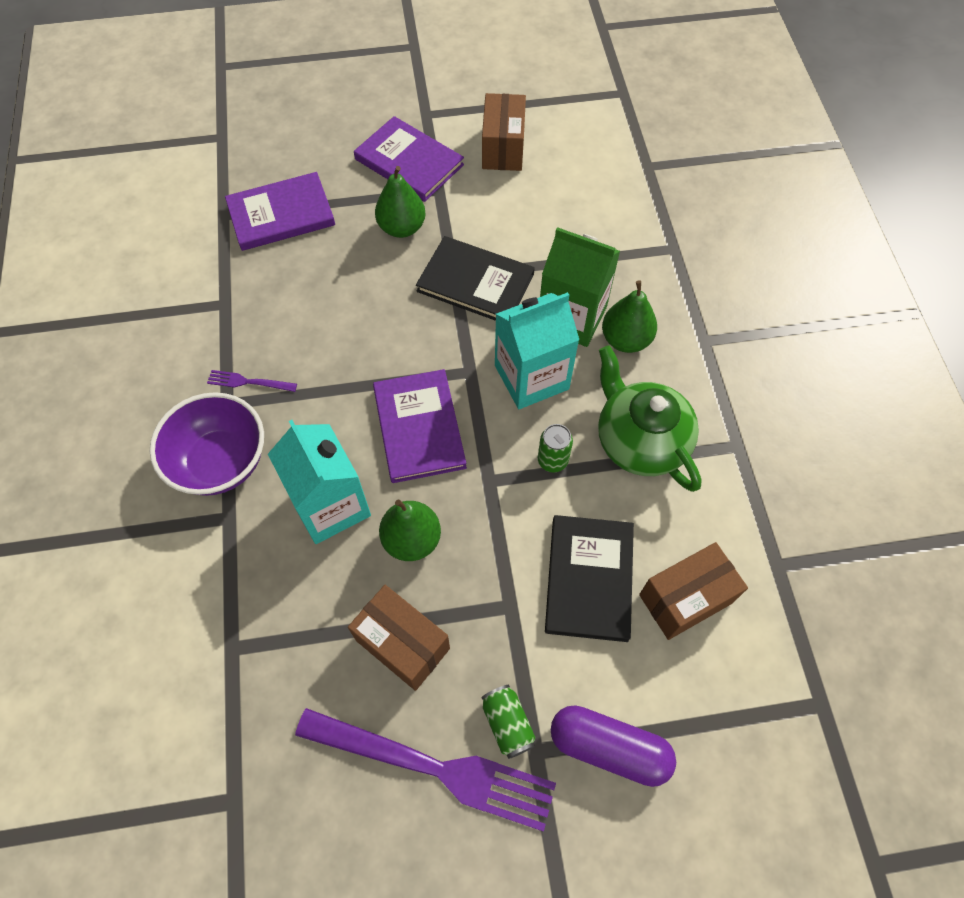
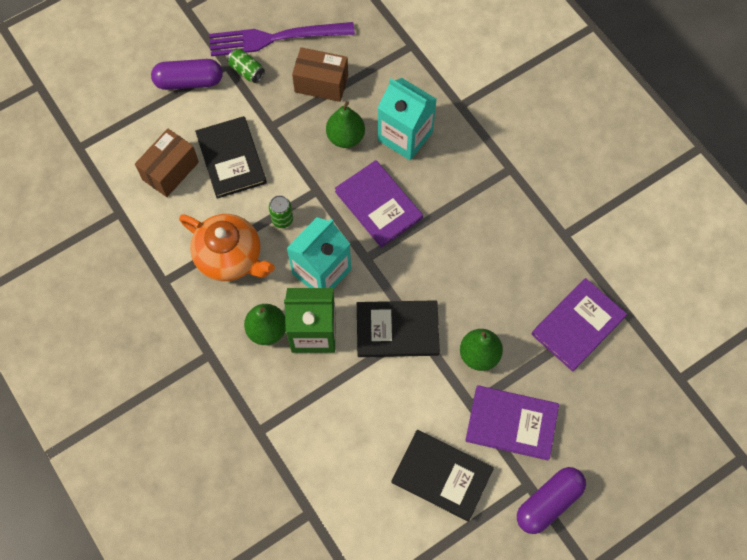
camera: 155 degrees right, 5 degrees up
(221, 462) = (487, 133): purple bowl -> none
(247, 382) = (507, 187): purple fork -> none
(416, 97) = (548, 502): none -> purple capsule
(503, 148) = (442, 475): brown box -> black book
(640, 441) = (230, 257): green teapot -> orange teapot

